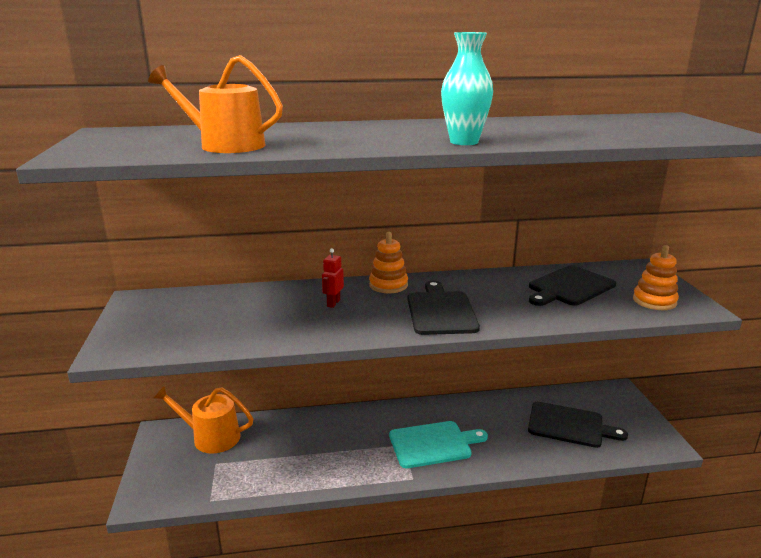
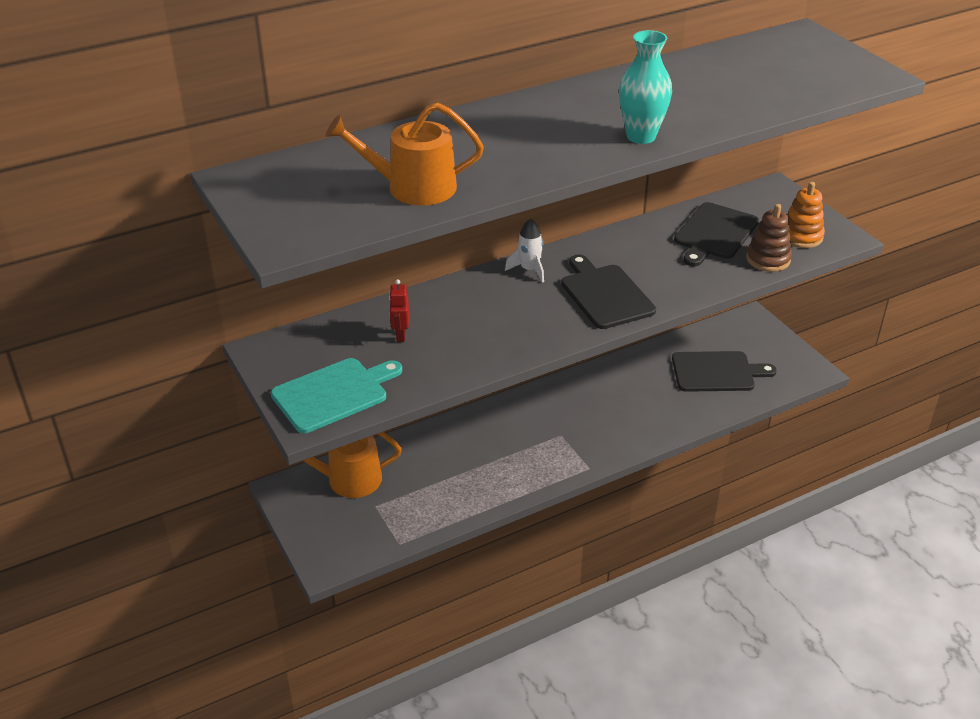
camera: 20 degrees left, 15 degrees up
(333, 303) = (488, 308): red robot -> red robot (400, 335)
(388, 285) = (529, 270): orange stacking toy -> white rocket
(433, 444) = (591, 427): turquoise cutting board -> turquoise cutting board (333, 394)
(612, 312) = (768, 259): none -> brown stacking toy

